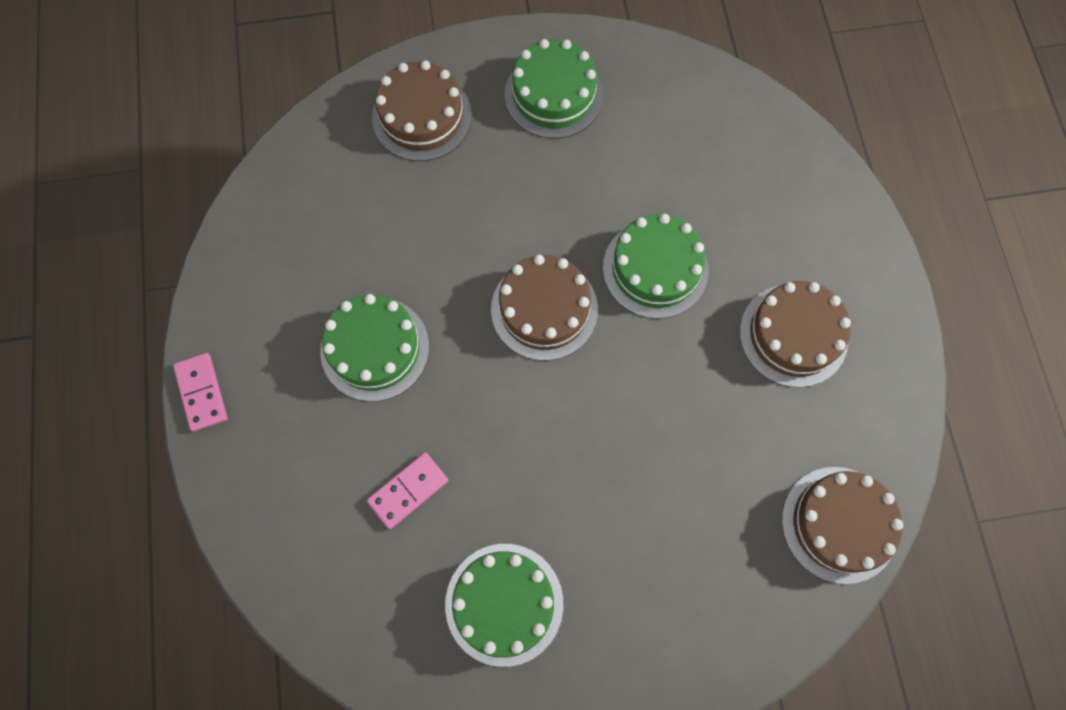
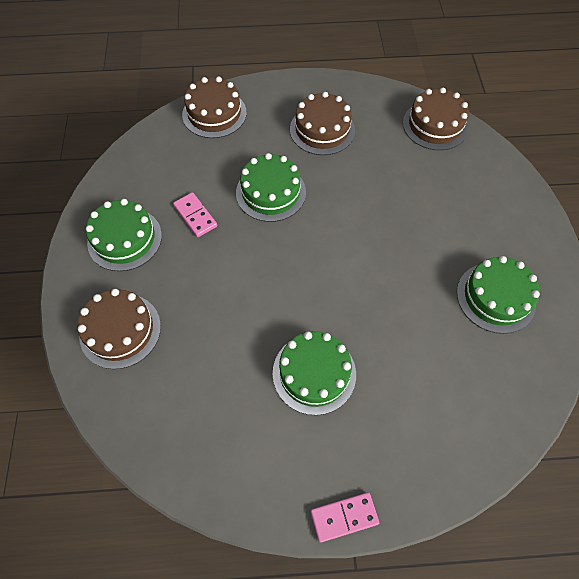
camera: 85 degrees left, 10 degrees down
(408, 490) = (423, 353): pink domino -> pink domino (195, 216)
(544, 309) = (293, 258): brown cake -> brown cake (214, 113)

